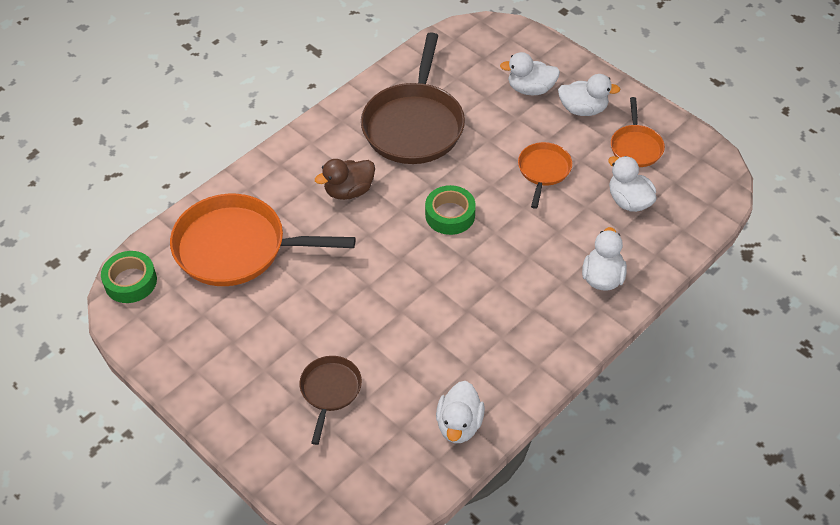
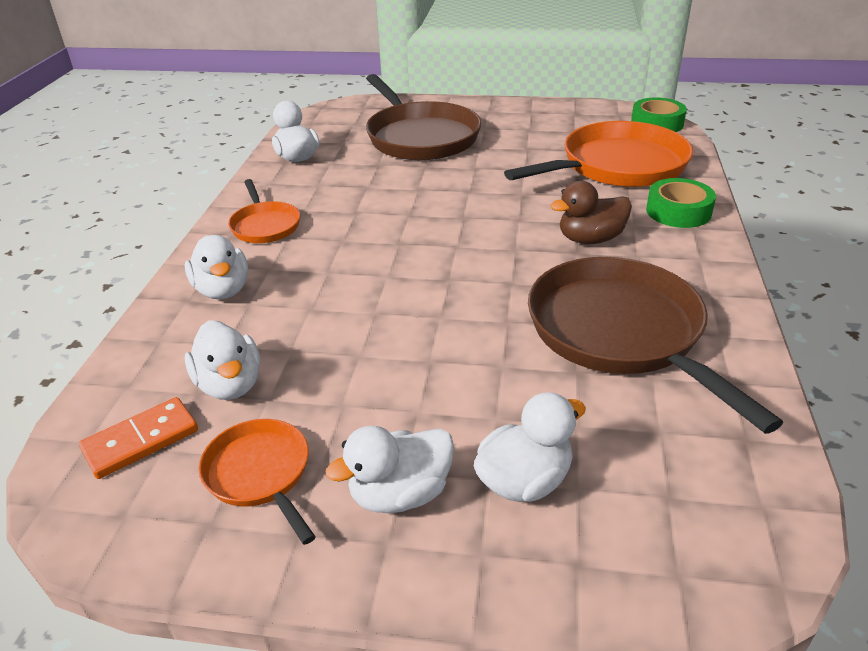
camera: 145 degrees right, 15 degrees down
(330, 391) = (420, 137): brown pan -> brown pan, size x1.96
(349, 191) = (590, 239): brown duck -> brown duck turned 135 degrees counterclockwise
(450, 215) = (456, 267): green tape -> green tape (678, 211)
(543, 171) = (386, 364): orange pan -> orange pan (265, 225)
(629, 201) = (230, 385): white duck -> white duck turned 45 degrees clockwise
(684, 191) = (141, 441): none -> orange domino

